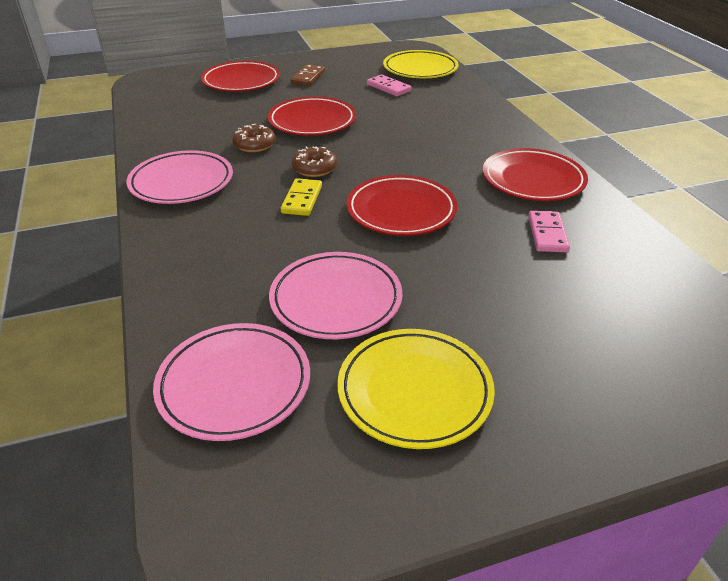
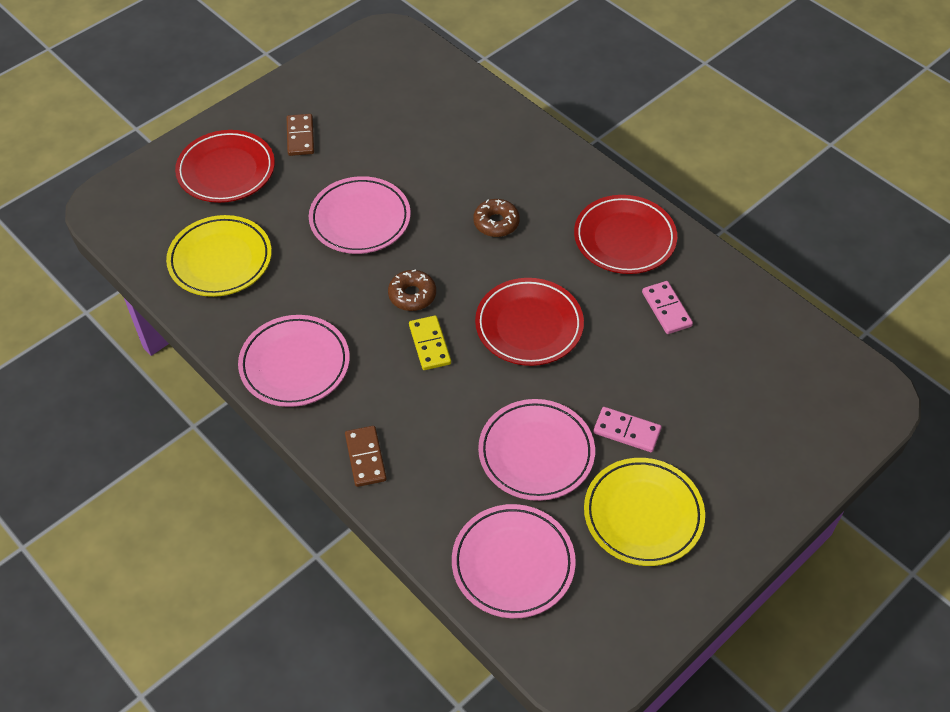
camera: 25 degrees left, 15 degrees up
(176, 254) = (365, 458): none -> brown domino
(254, 145) = (326, 280): brown donut -> brown donut (496, 223)
(312, 121) = (360, 219): red plate -> pink plate
(389, 88) = (405, 128): pink domino -> pink domino (627, 431)
(420, 69) = (420, 78): yellow plate -> yellow plate (220, 260)

